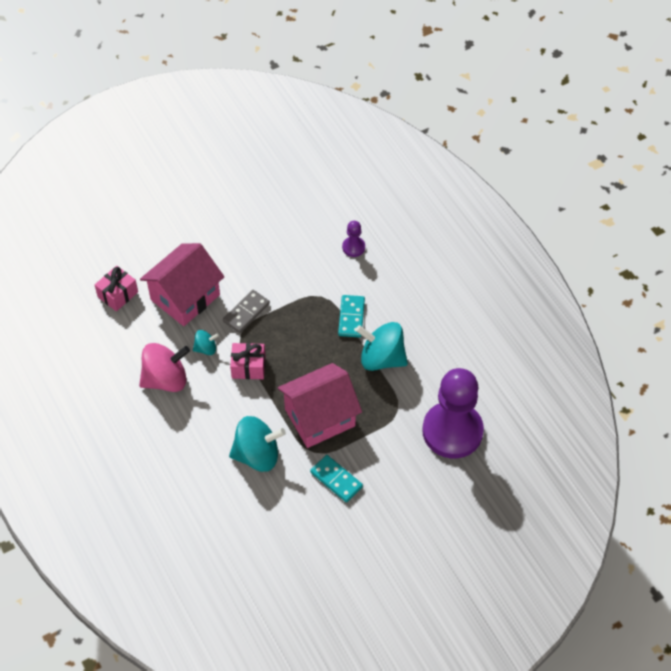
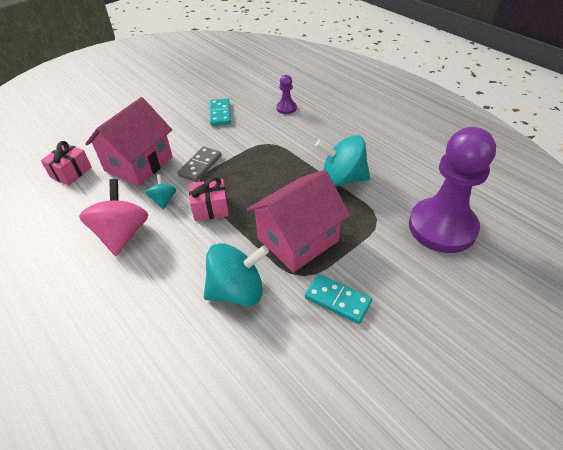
camera: 10 degrees left, 10 degrees down
(165, 379) = (122, 234): pink spinning top -> pink spinning top turned 60 degrees counterclockwise
(206, 348) = (163, 200): turquoise spinning top -> turquoise spinning top turned 75 degrees counterclockwise
(351, 317) = (301, 153): turquoise domino -> turquoise domino (220, 114)

